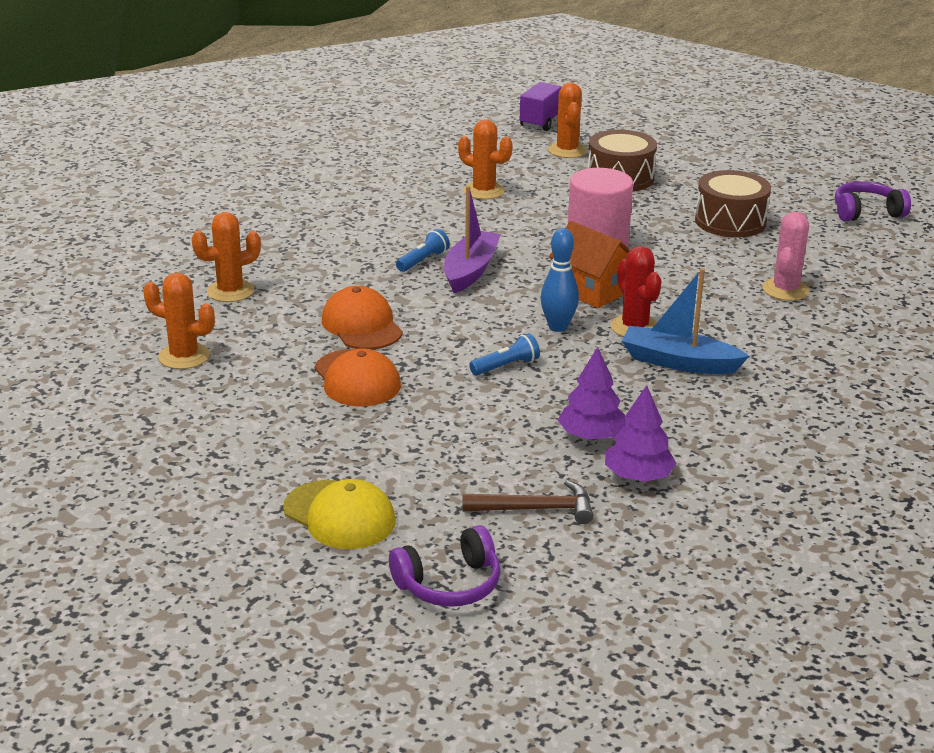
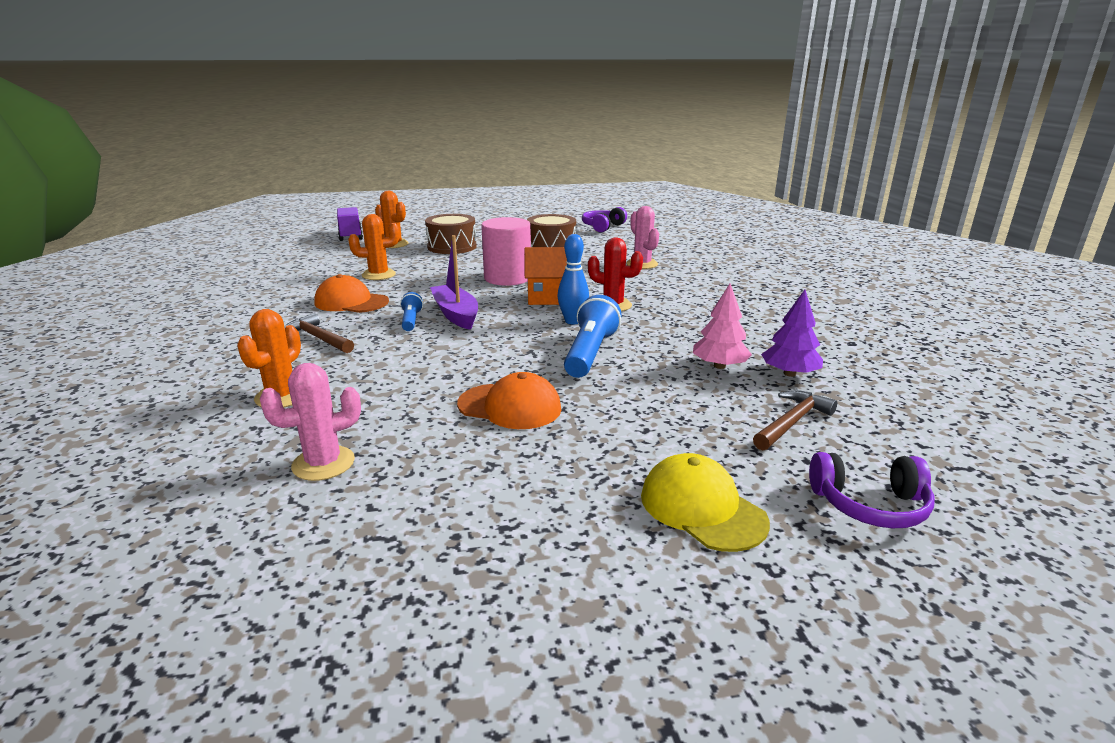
camera: 45 degrees left, 5 degrees down
(184, 356) = (323, 463): orange cactus -> pink cactus
(328, 247) = (318, 338): none -> brown hammer
(339, 515) = (702, 508): yellow cap -> yellow cap turned 120 degrees counterclockwise
(362, 325) = (443, 373): orange cap -> orange cap (351, 302)
(449, 584) = (870, 505): purple headphones -> purple headphones turned 75 degrees clockwise
(506, 366) = (590, 353): blue flashlight -> blue flashlight, size x1.83
(591, 436) = (719, 366): purple tree -> pink tree
(679, 362) = (672, 311): blue boat -> none

